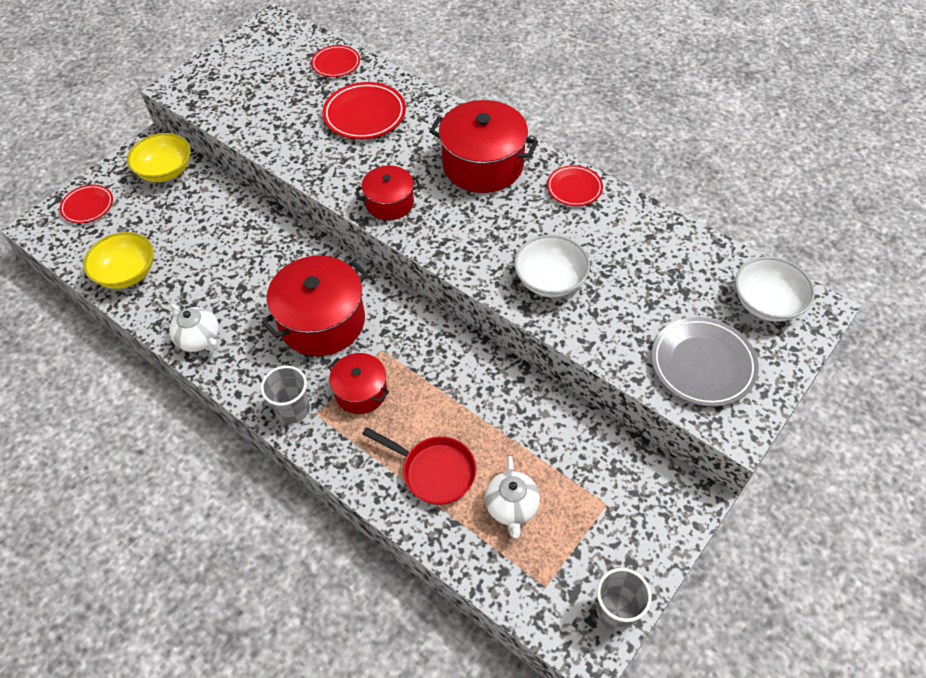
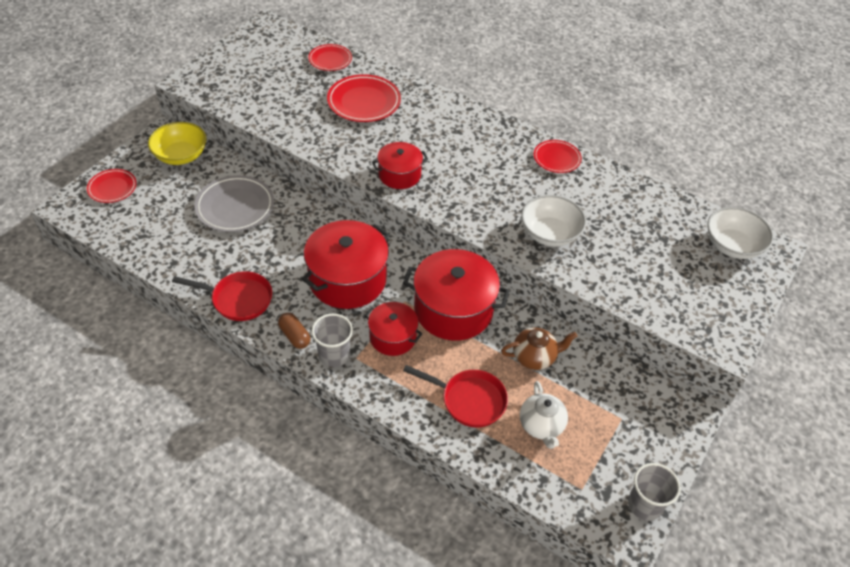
camera: 10 degrees left, 5 degrees down
(127, 273) = (160, 245): yellow bowl -> none
(200, 339) = (238, 299): white teapot -> red pan
(253, 385) = (295, 336): none -> brown capsule
(483, 165) = (475, 141): red pot -> red pot (453, 309)
(517, 424) = (534, 357): none -> brown teapot
(702, 364) = (689, 296): grey plate -> grey plate (235, 207)

